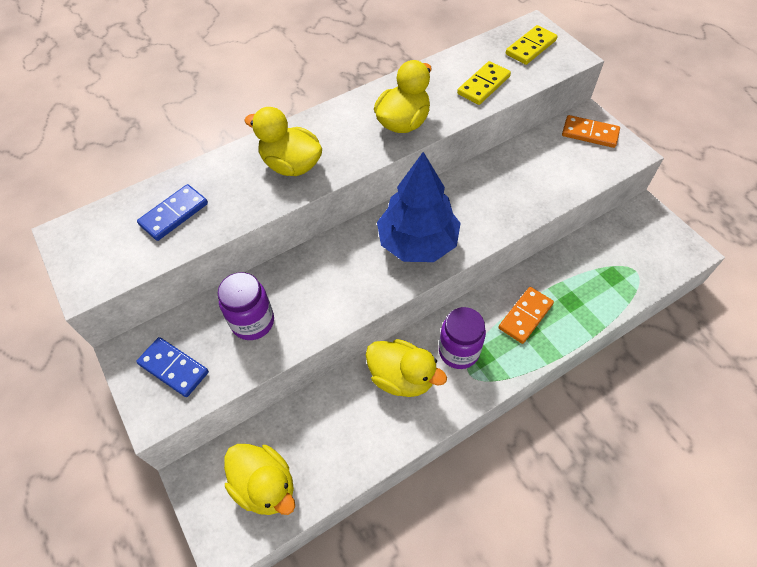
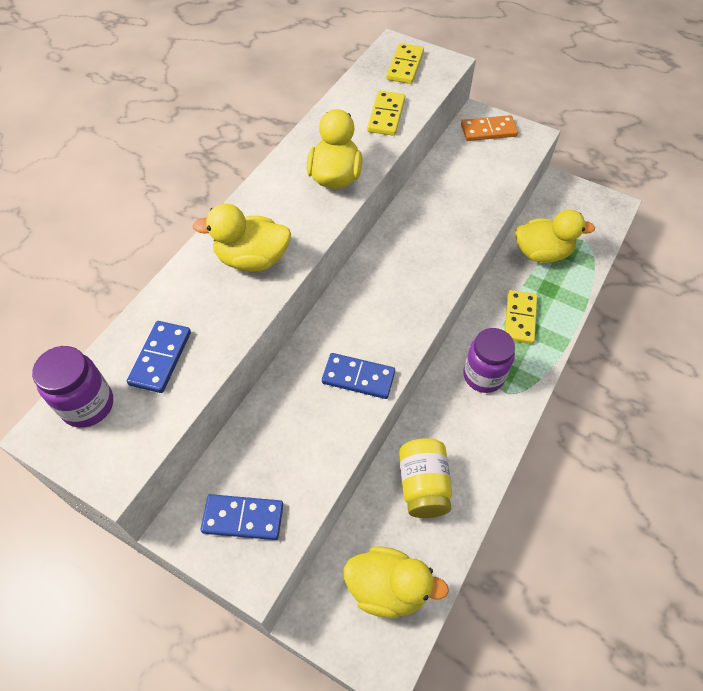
camera: 30 degrees left, 0 degrees up
(253, 322) = (294, 434): purple jar -> purple jar (88, 405)
(332, 300) = (358, 377): none -> blue domino
(346, 418) = (423, 485): none -> yellow jar
(402, 377) = (449, 423): yellow duck -> yellow duck (542, 253)
(417, 242) = (402, 289): blue tree -> none
(525, 316) = (519, 318): orange domino -> yellow domino

